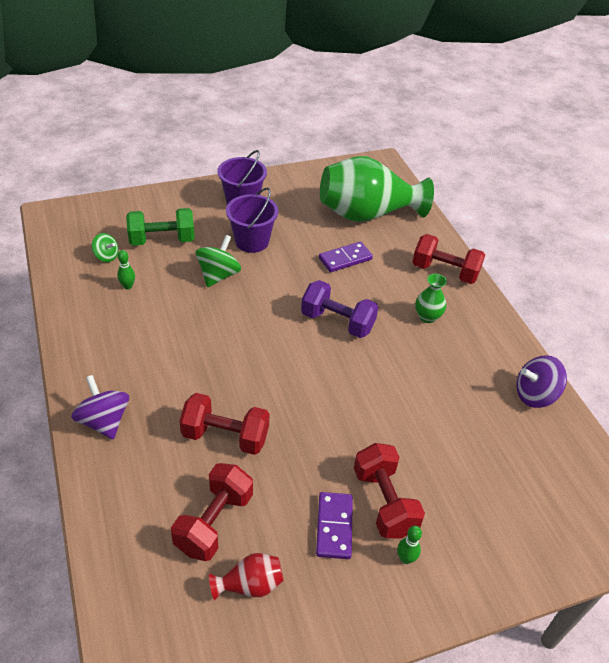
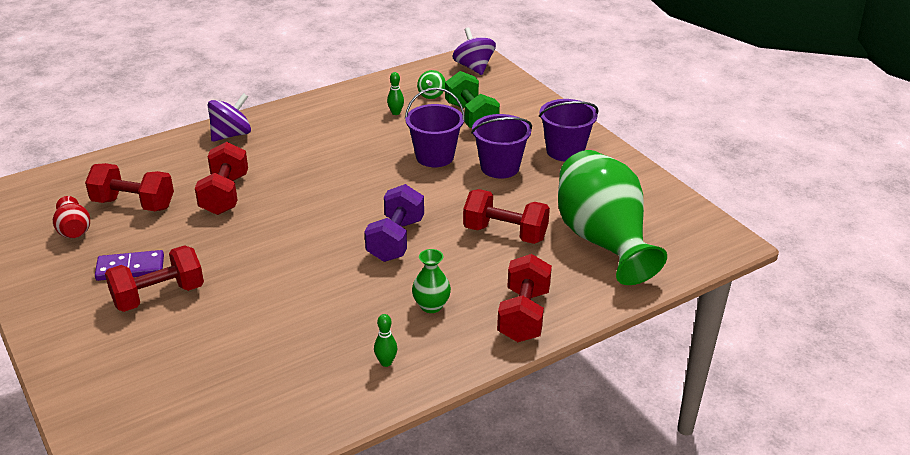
camera: 80 degrees right, 10 degrees down
(218, 275) = (434, 156): green spinning top -> purple bucket
(345, 259) = (505, 233): purple domino -> red dumbbell
(405, 559) = (96, 315): green bowling pin -> green bowling pin (386, 362)
(535, 395) = (325, 406): purple spinning top -> purple spinning top (474, 67)

